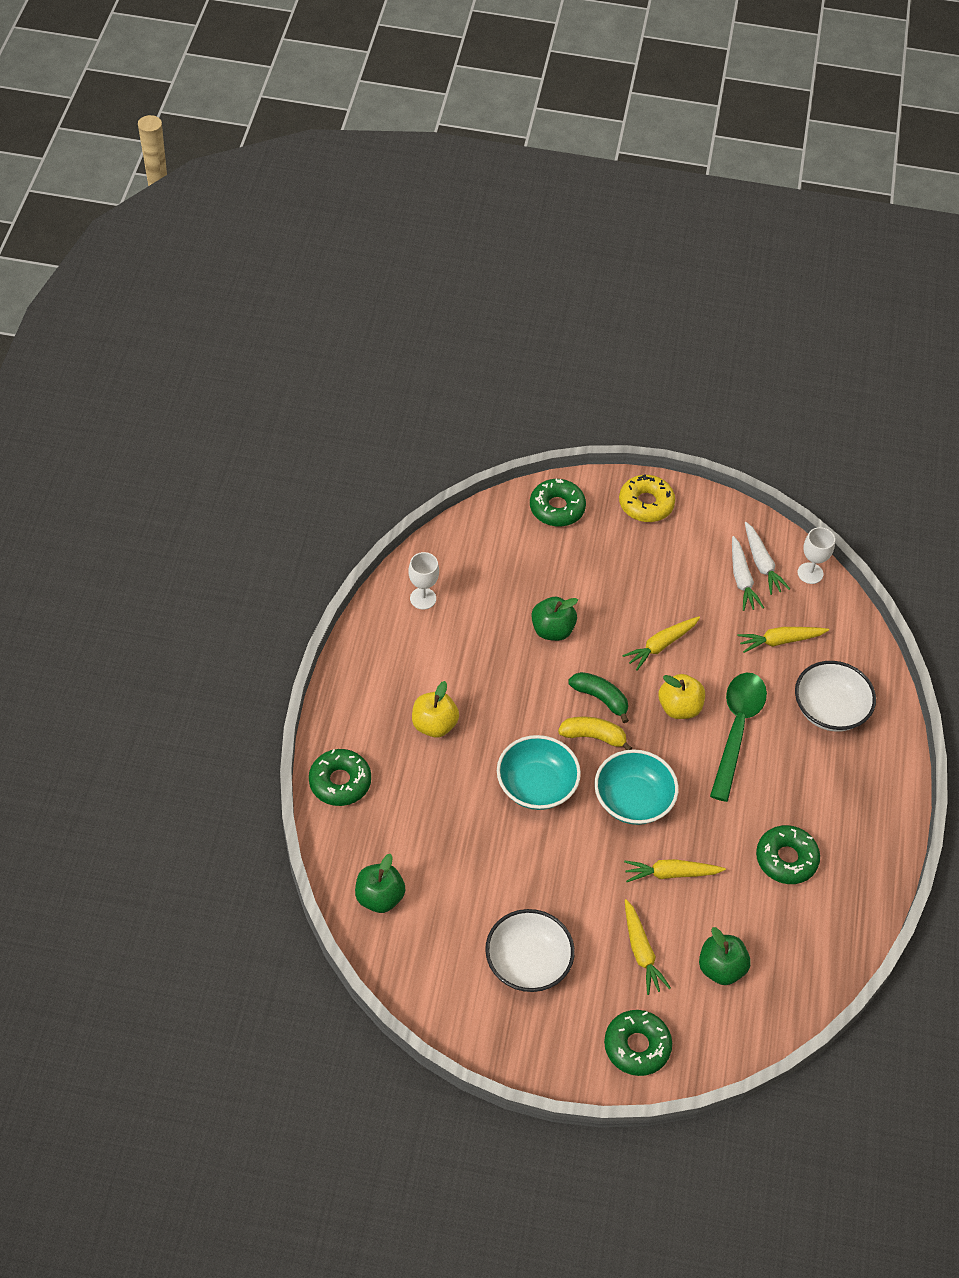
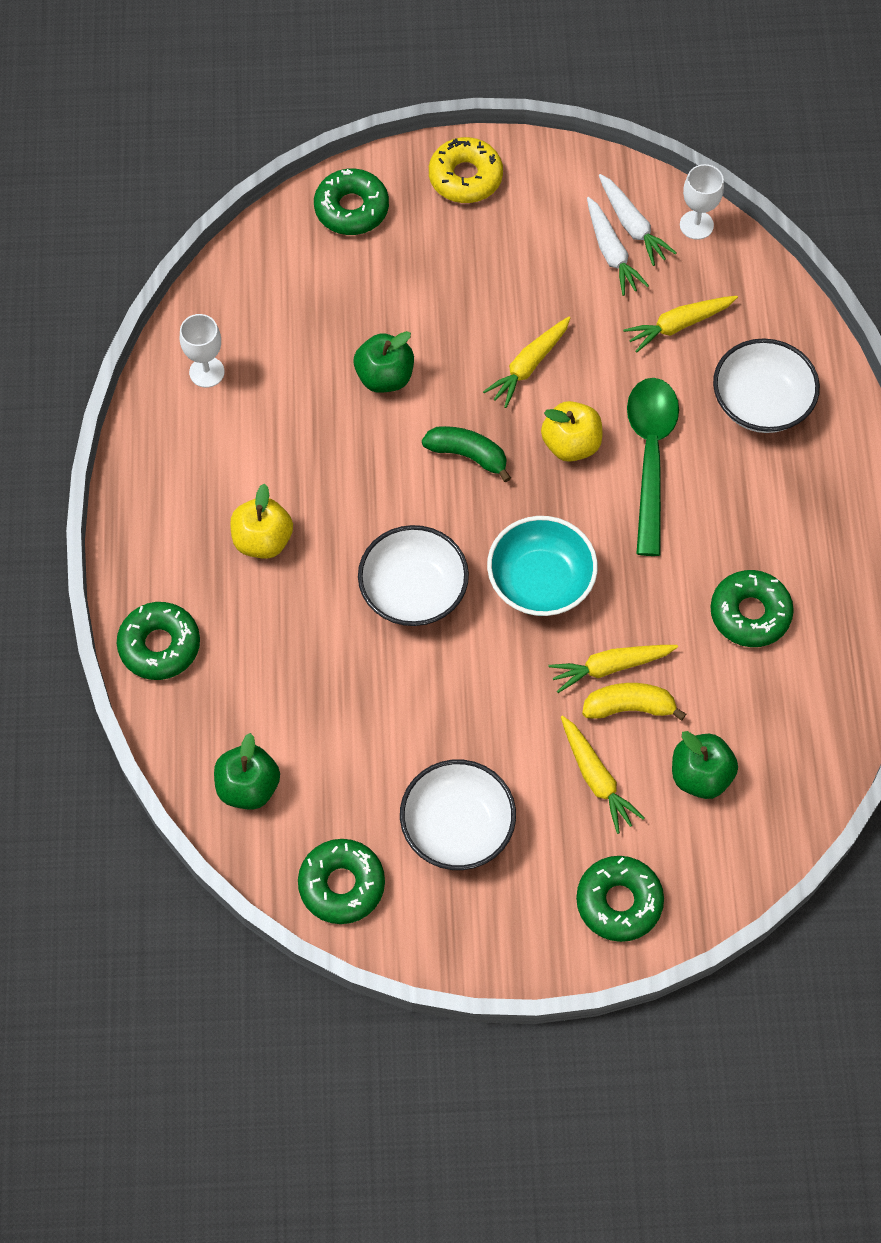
camera: 10 degrees left, 10 degrees up
(431, 984) = (342, 885): none -> green donut
(536, 785) = (413, 591): turquoise bowl -> white bowl
(593, 736) = (471, 508): yellow banana -> yellow banana (629, 707)

